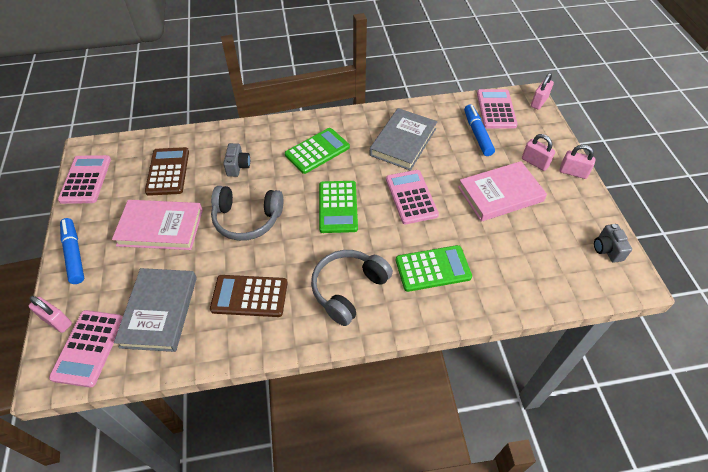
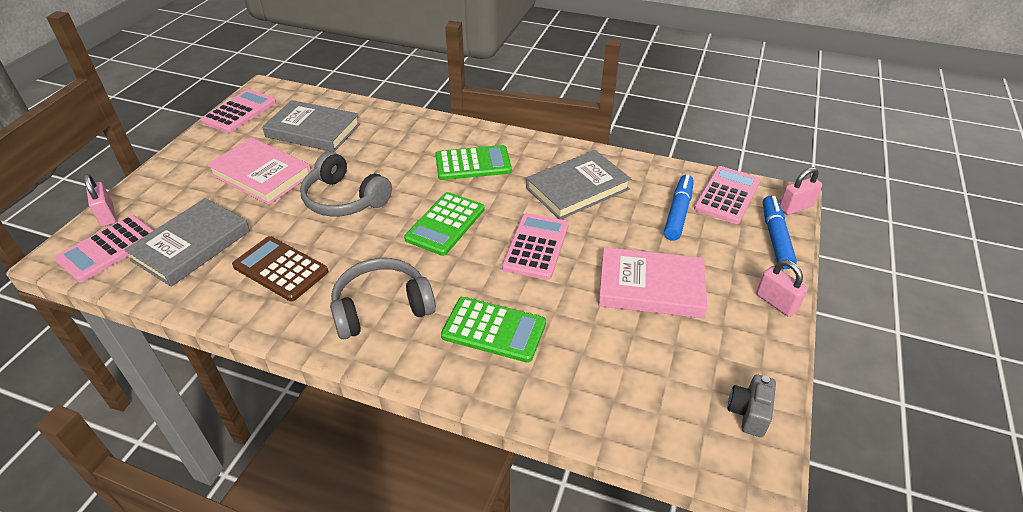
camera: 30 degrees right, 10 degrees down
(74, 254) = (172, 168): blue marker -> blue marker (775, 237)
(168, 171) = (313, 130): brown calculator -> grey book
(238, 166) = (381, 149): grey camera -> none
(534, 162) = (729, 271): pink padlock -> none

